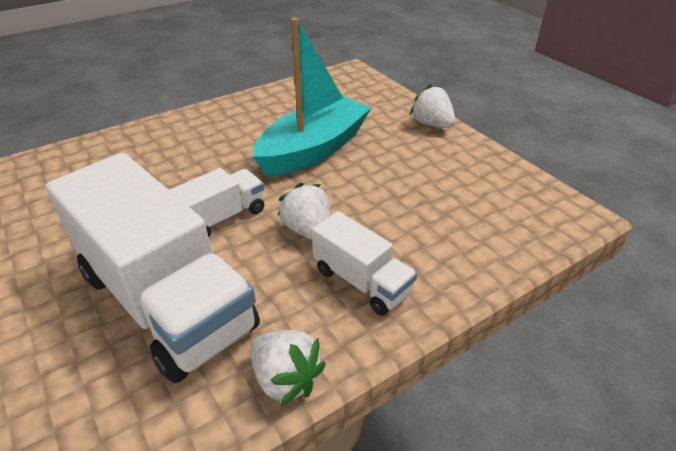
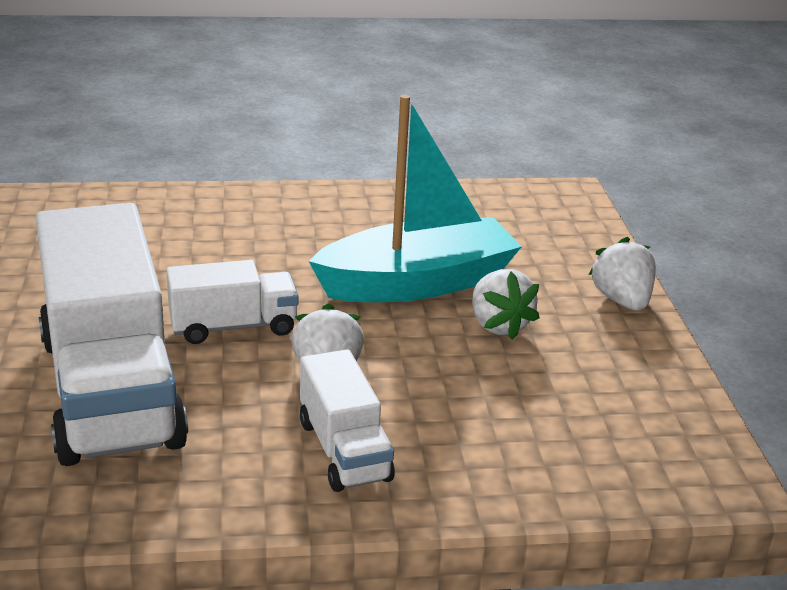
camera: 25 degrees right, 10 degrees down
(286, 379) = (177, 509): white strawberry -> white strawberry (498, 325)

